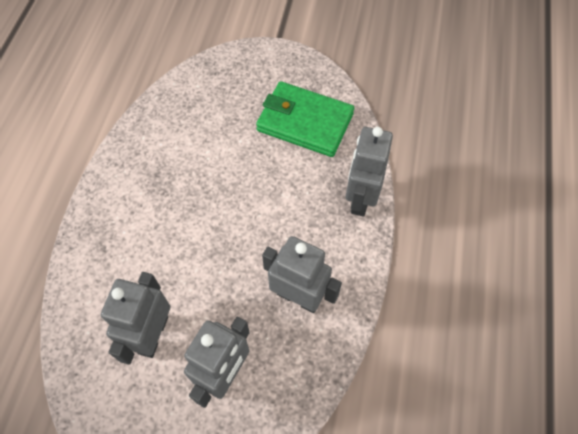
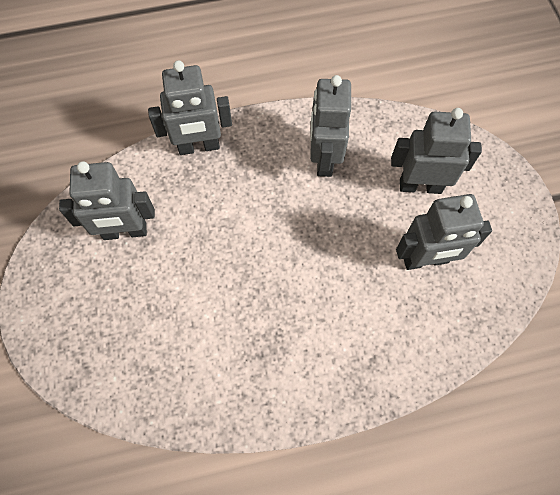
camera: 115 degrees left, 5 degrees up
(304, 122) = (125, 232): green wallet -> grey robot

